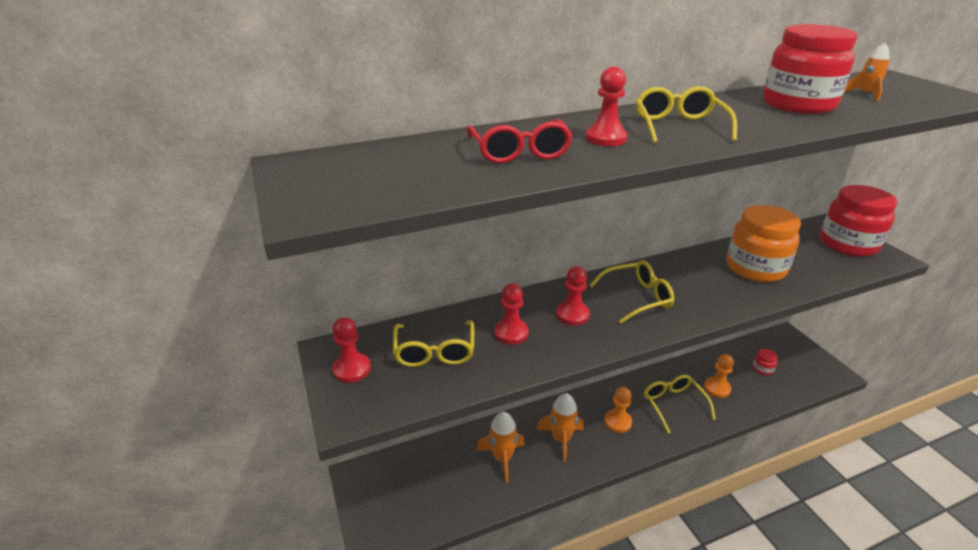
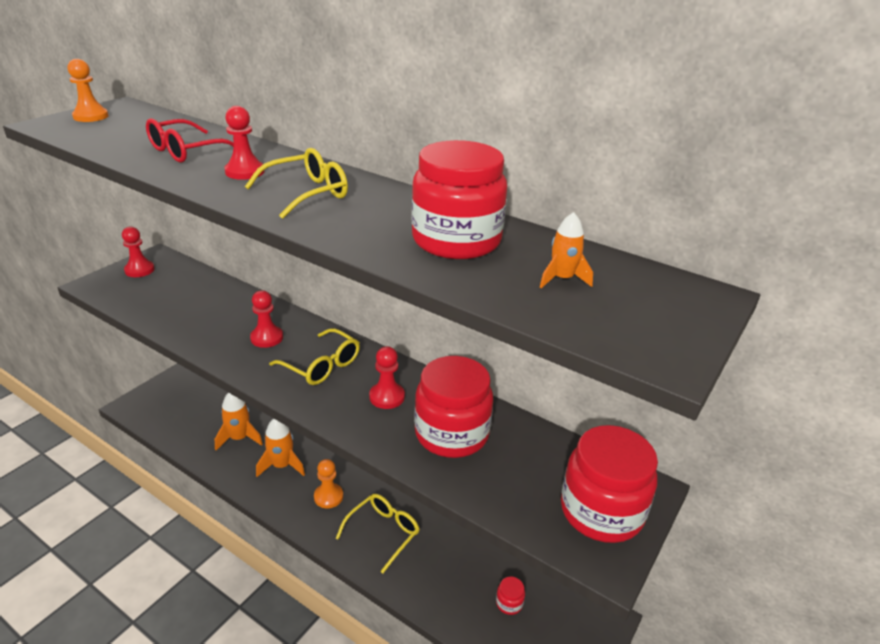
camera: 55 degrees right, 0 degrees up
(434, 352) = (176, 293): yellow glasses -> none
(511, 333) = (220, 316): red pawn -> red pawn (387, 397)
(717, 388) = (437, 564): orange pawn -> orange pawn (91, 116)
(755, 268) = (451, 434): orange jar -> red jar

